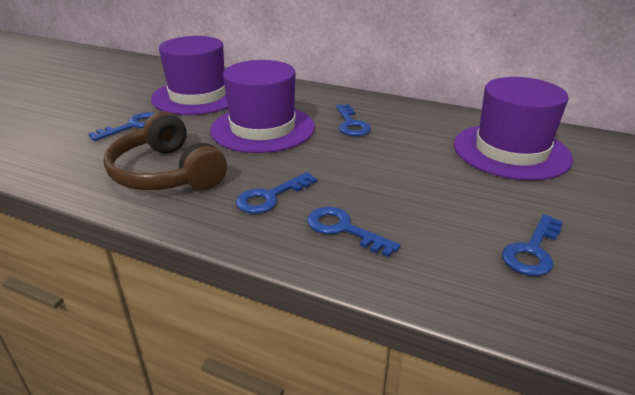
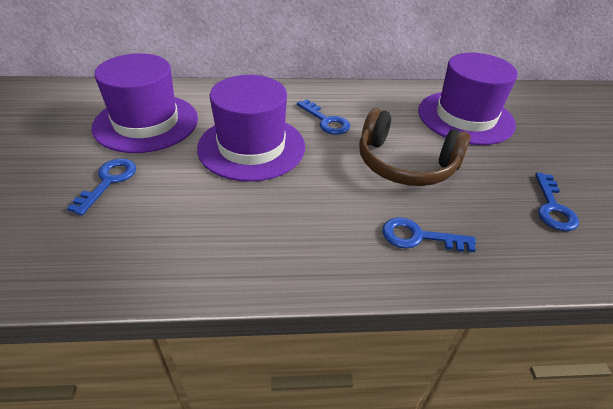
camera: 30 degrees left, 10 degrees up
(166, 173) = (206, 231): brown headphones -> brown headphones (405, 164)
(270, 197) = (331, 224): blue key -> none

